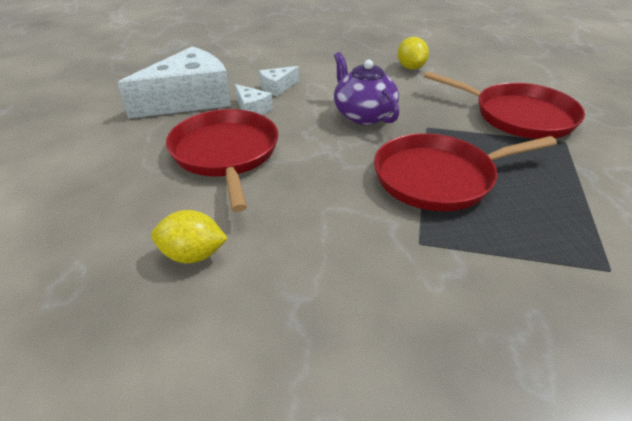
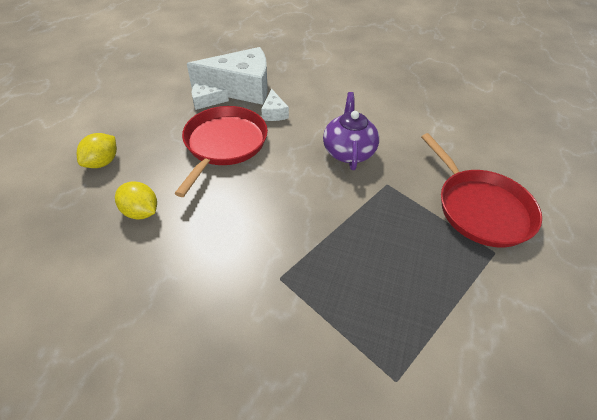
camera: 30 degrees right, 10 degrees up
(277, 87) = (309, 100): white cheese -> white cheese (206, 101)
(411, 67) = (434, 120): yellow lemon -> yellow lemon (103, 162)
(439, 178) = (348, 233): red pan -> none

